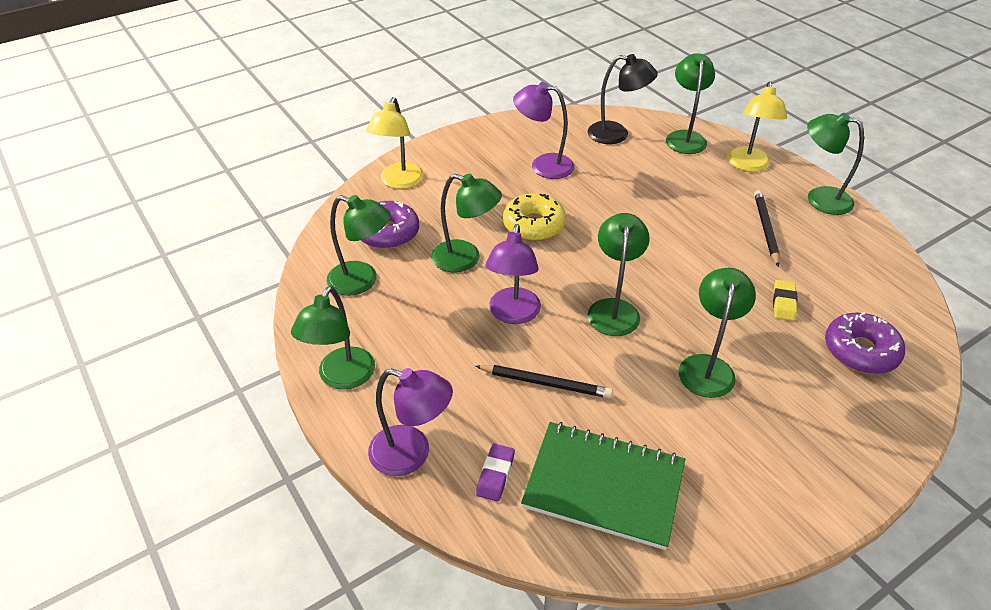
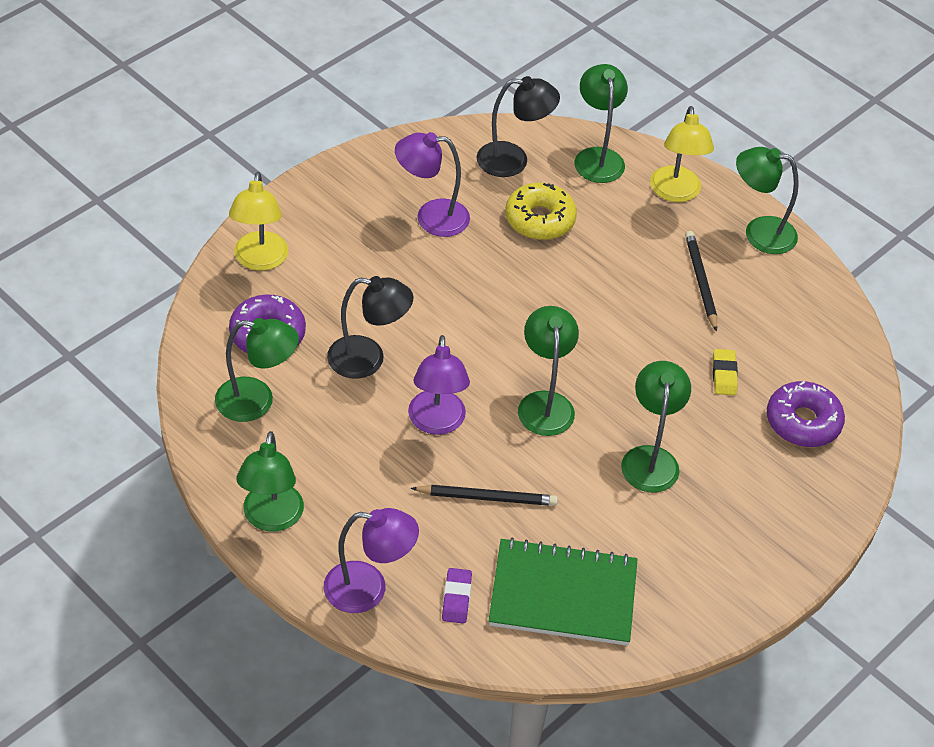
camera: 15 degrees left, 5 degrees up
(465, 259) = (368, 359): green lamp -> black lamp
(533, 225) = (436, 305): yellow donut -> yellow donut (540, 220)

